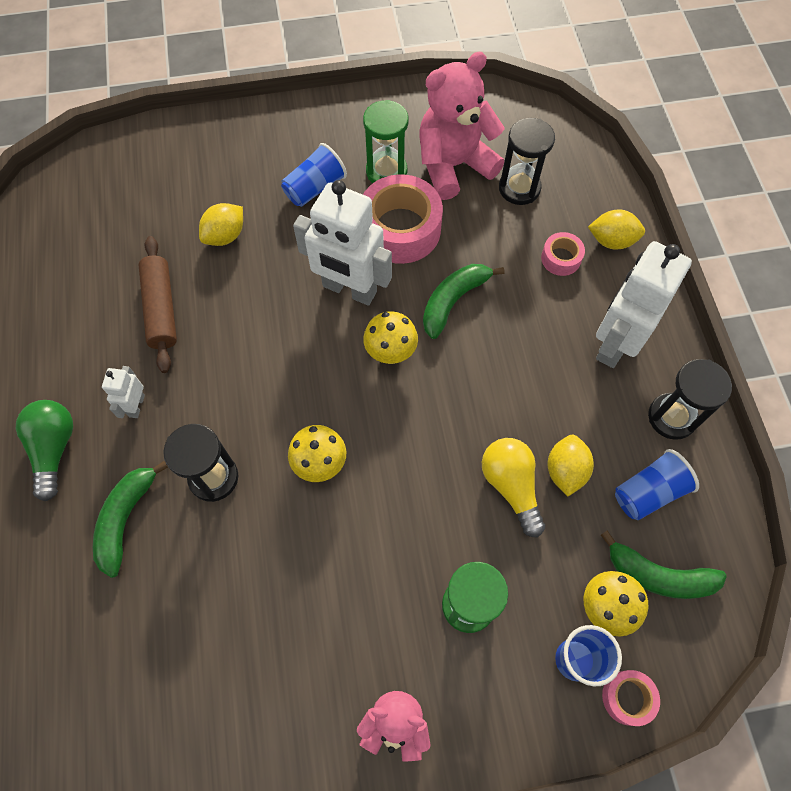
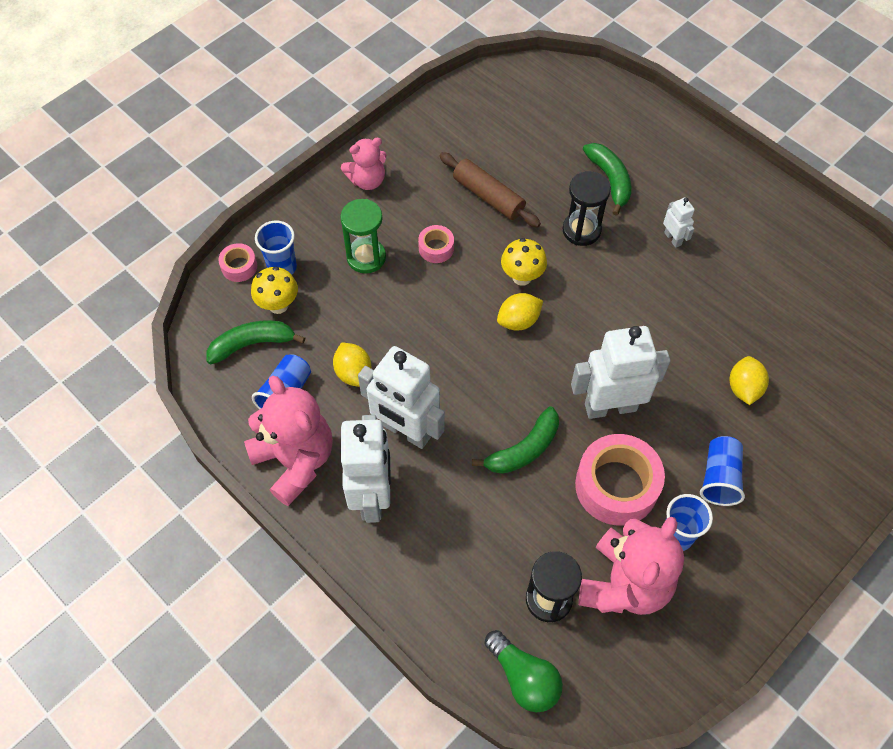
camera: 145 degrees right, 5 degrees down
(54, 449) = (693, 187): green light bulb -> green light bulb (524, 677)
(161, 309) = (727, 306): brown rolling pin -> brown rolling pin (488, 196)
(386, 171) = (676, 536): green hourglass -> blue cup
(390, 353) = (537, 377): yellow mushroom -> none
(453, 301) = (523, 449): green banana -> green banana turned 45 degrees clockwise
(511, 486) = (385, 340): yellow light bulb -> none
(548, 381) = (405, 431): none -> white robot
(561, 258) = (464, 547): pink tape -> pink tape (436, 248)
(611, 241) = (430, 596): yellow lemon -> yellow lemon (518, 321)
(672, 417) = (295, 461): black hourglass -> pink teddy bear

